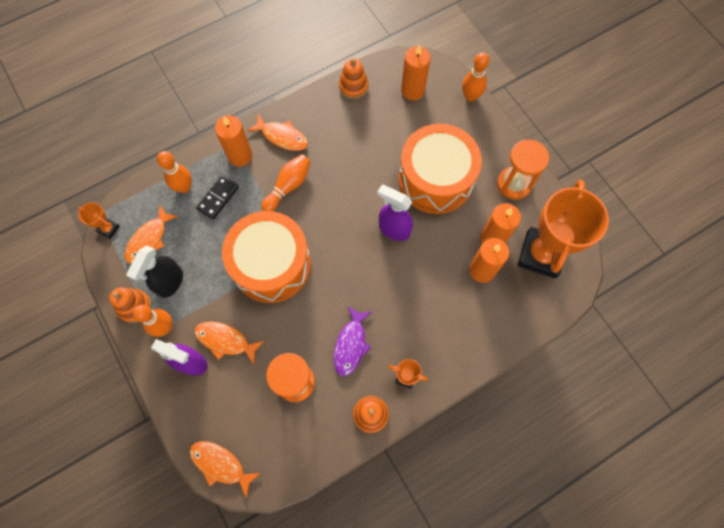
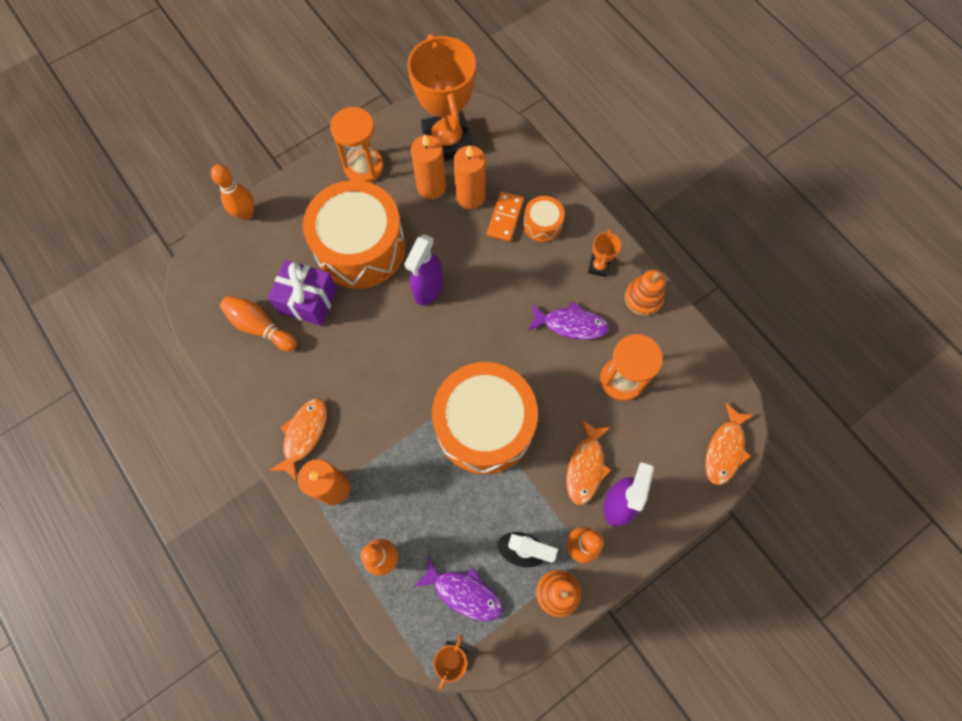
camera: 95 degrees left, 0 degrees up
(149, 239) = (463, 592): orange fish -> purple fish
(218, 198) = (398, 507): black domino -> none
(288, 186) = (377, 418): orange bowling pin -> orange bowling pin (260, 327)
(353, 87) = (227, 351): orange stacking toy -> none
(390, 140) = (308, 301): none -> purple gift
(412, 90) = (235, 279): orange candle -> none
(451, 331) = (542, 224): none -> orange drum
(459, 298) = (505, 218): none -> orange domino
(540, 254) = (447, 141): orange trophy -> orange trophy turned 60 degrees clockwise

